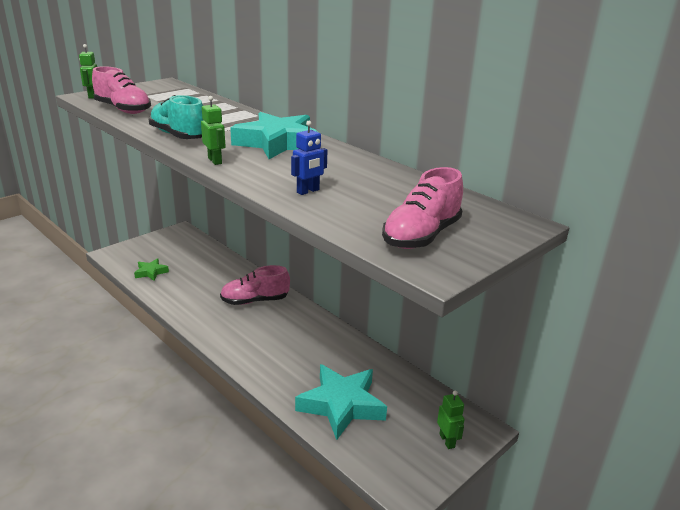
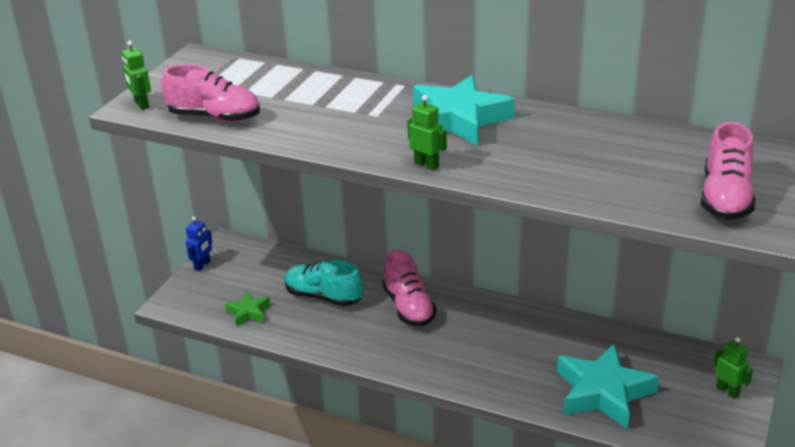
camera: 20 degrees left, 5 degrees up
(179, 136) = (338, 140): turquoise shoe -> turquoise shoe (323, 296)
(255, 300) = (408, 307): pink shoe -> pink shoe turned 75 degrees counterclockwise
(308, 191) = (568, 177): blue robot -> blue robot (202, 265)

